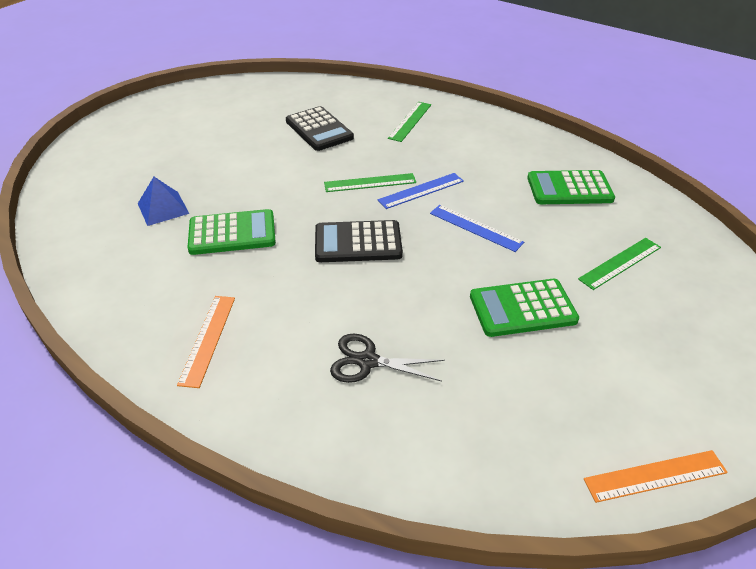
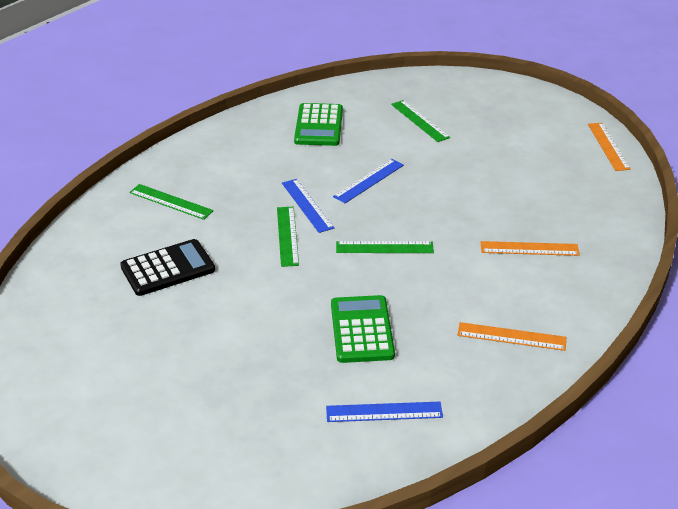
camera: 85 degrees left, 5 degrees down
(122, 250) = (384, 412): none -> blue ruler
(163, 208) = (309, 388): blue pyramid -> none
(358, 243) = (384, 247): black calculator -> green ruler
(367, 361) = (529, 248): black scissors -> orange ruler
(522, 308) = (470, 171): green calculator -> none

